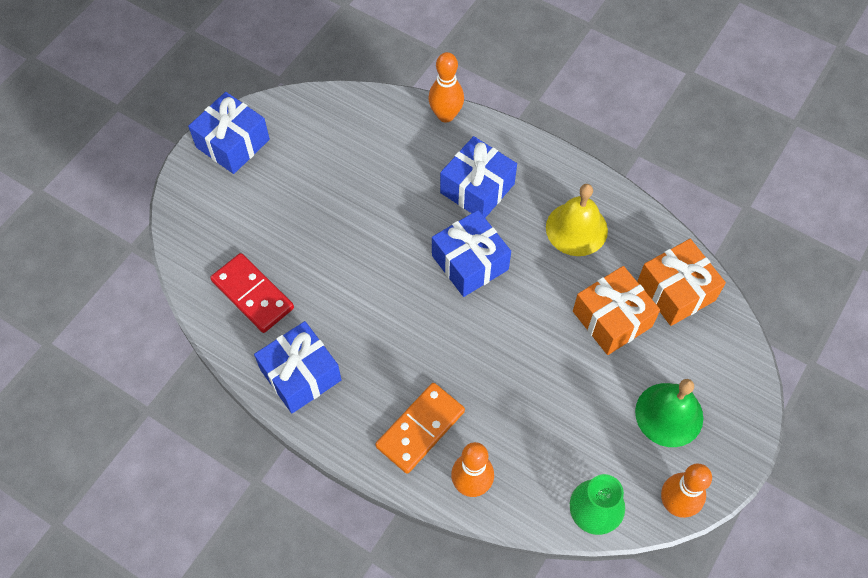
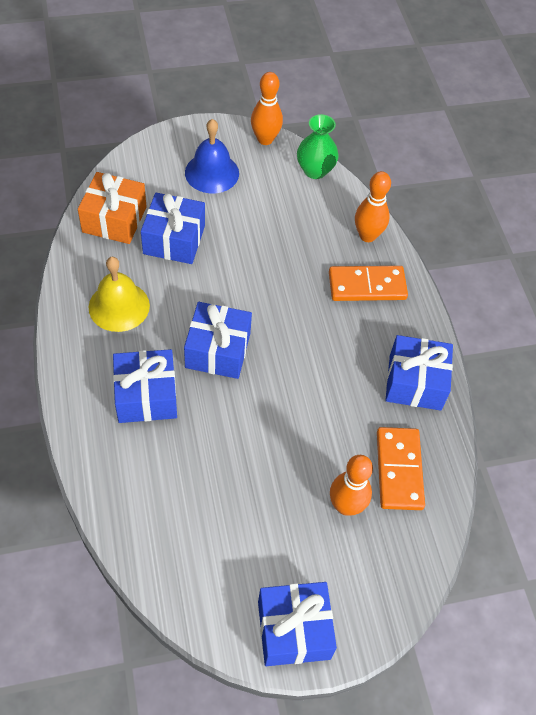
camera: 140 degrees left, 5 degrees down
(252, 295) = (399, 470): red domino -> orange domino
(446, 115) = (92, 478): orange bowling pin -> orange bowling pin (346, 506)
(612, 319) = (174, 239): orange gift -> blue gift
(669, 414) = (212, 173): green bell -> blue bell

